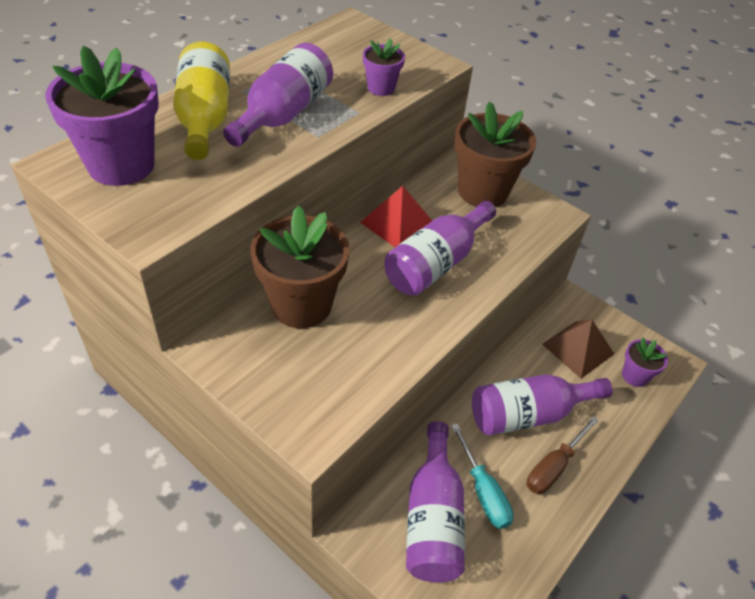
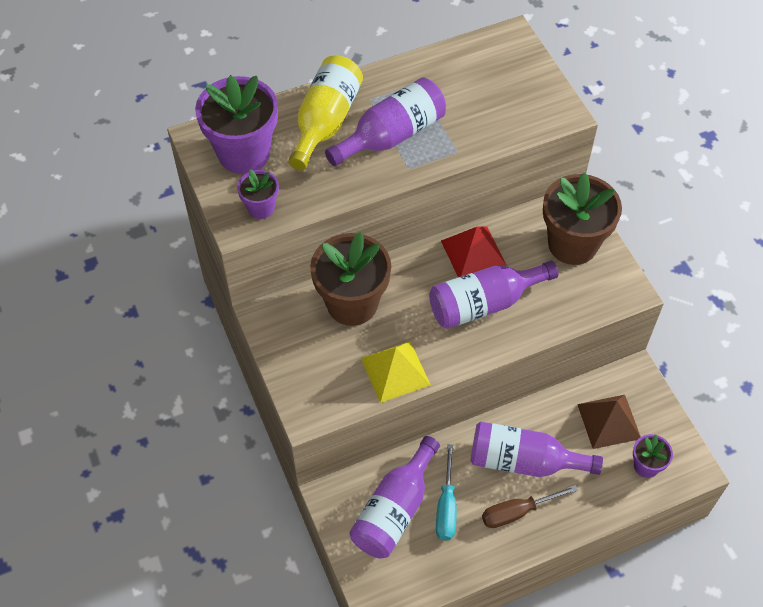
camera: 30 degrees right, 10 degrees up
(381, 88) = (492, 129): purple flower pot -> purple flower pot (261, 208)
(385, 356) = (395, 371): none -> yellow pyramid

